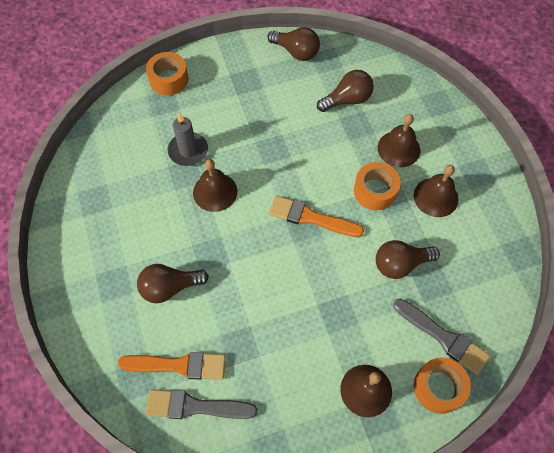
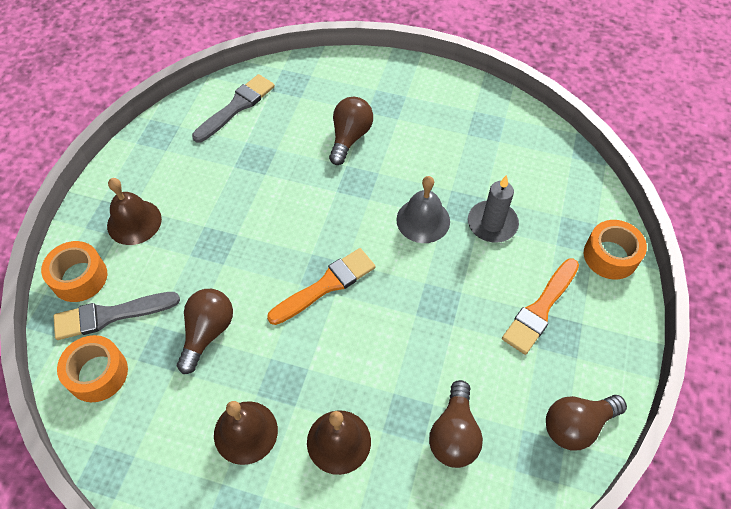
camera: 125 degrees right, 5 degrees down
(178, 365) = (278, 111): orange brush -> orange brush (540, 308)
(215, 192) = (423, 220): brown bell -> grey bell
(375, 191) = (306, 370): orange tape -> orange tape (98, 373)

